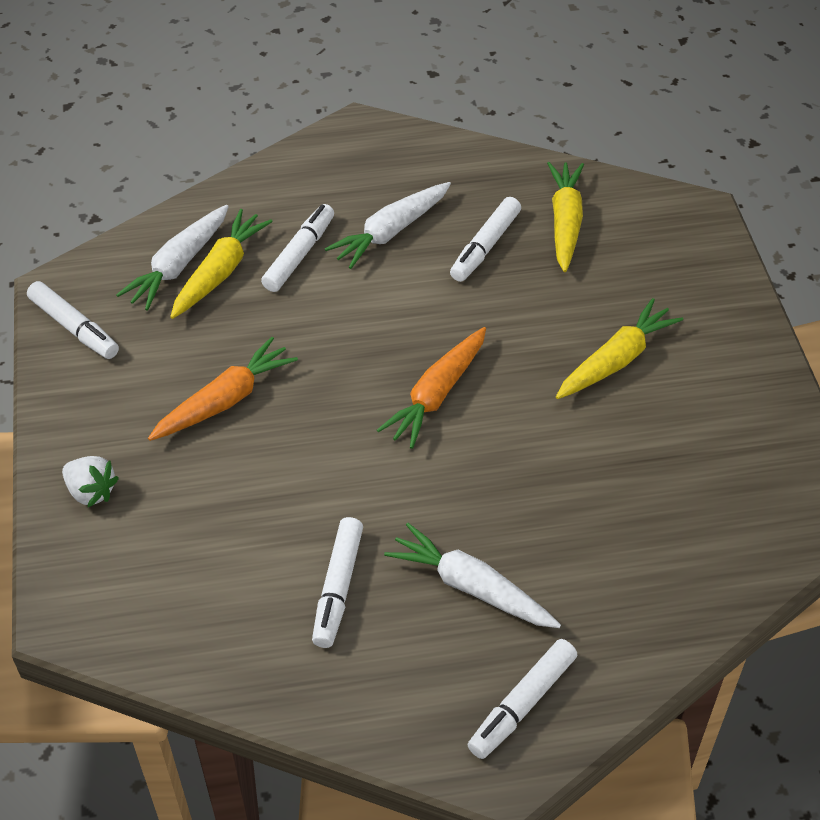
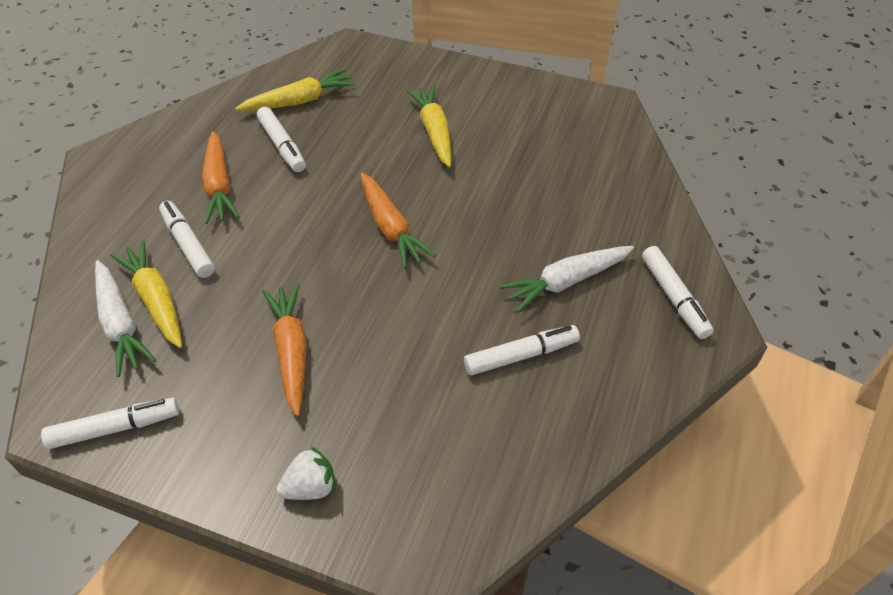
camera: 60 degrees left, 0 degrees up
(338, 587) = (520, 355): white marker -> white marker turned 60 degrees counterclockwise
(390, 232) = (219, 186): white carrot -> orange carrot
(565, 222) = (299, 101): yellow carrot -> yellow carrot turned 120 degrees clockwise

